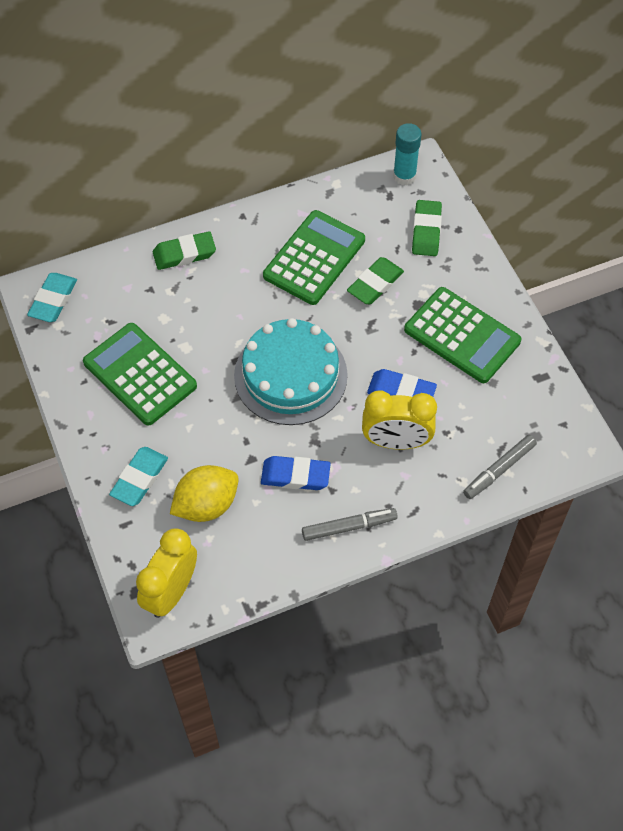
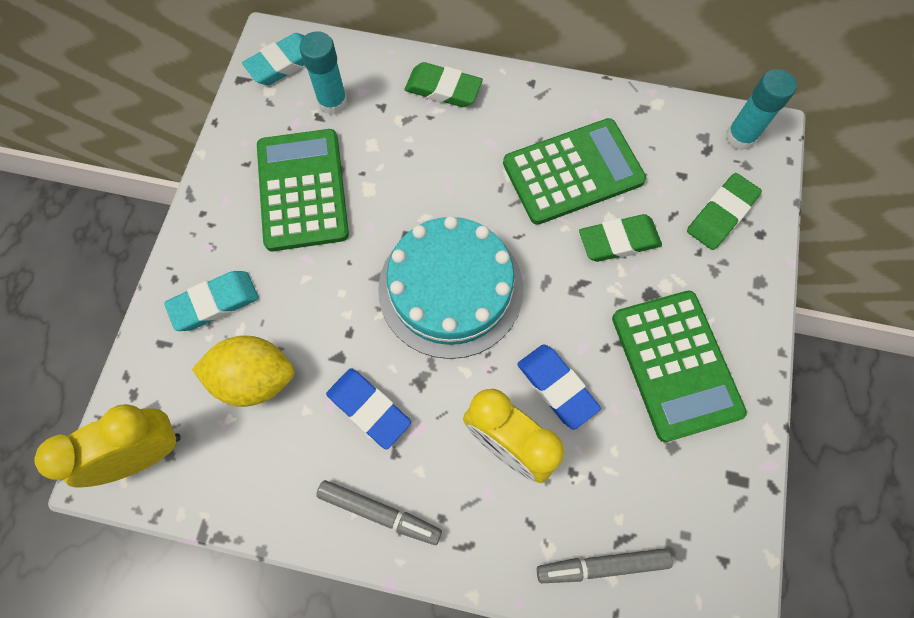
camera: 35 degrees right, 10 degrees up
(112, 306) = (332, 102): none -> turquoise glue stick

